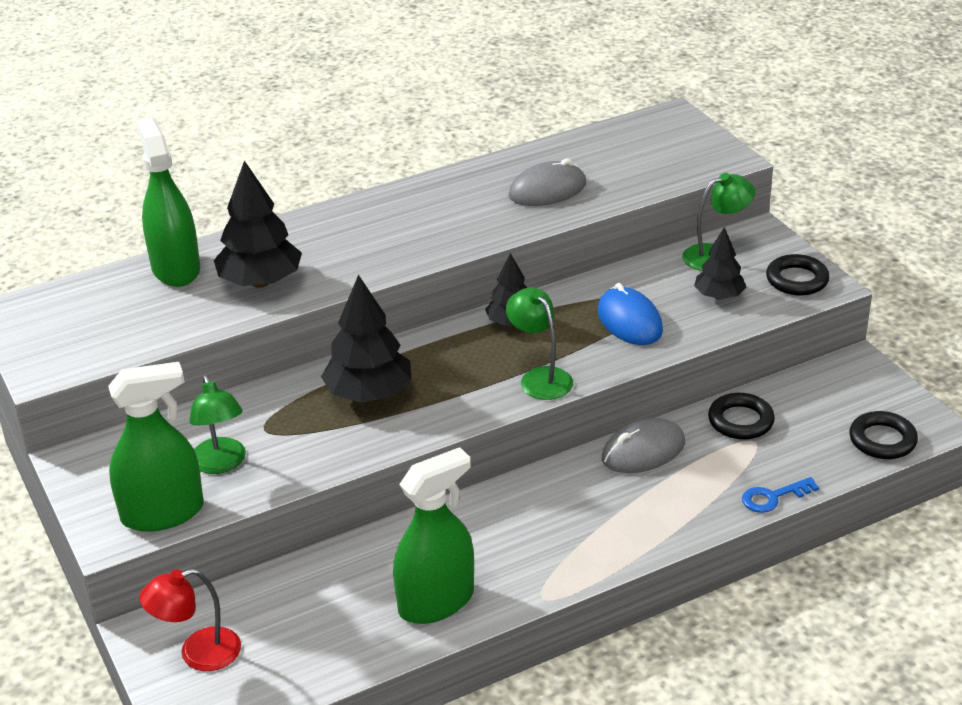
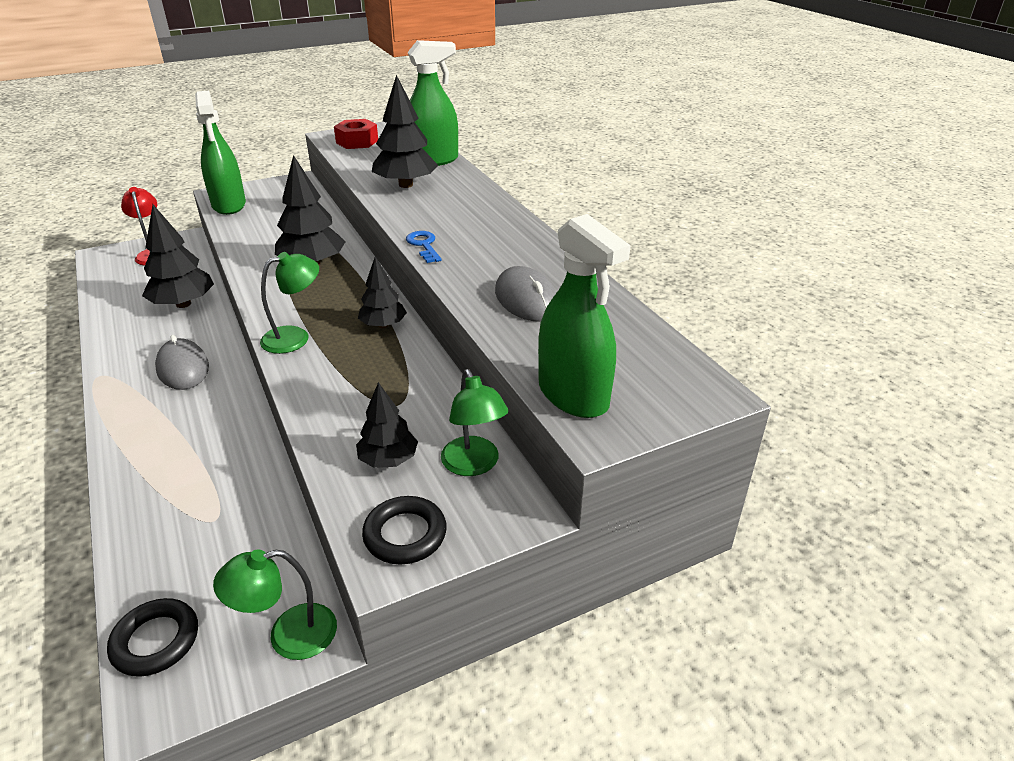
camera: 90 degrees right, 0 degrees up
(79, 342) = (357, 142): none -> red nut
(221, 464) = (264, 218): green lamp -> green lamp (288, 635)
(366, 570) = (183, 304): none -> black tree
(436, 601) = (132, 330): green spray bottle -> green spray bottle (573, 395)
(629, 321) = (362, 392): blue mouse -> none
(643, 451) = (239, 439): grey mouse -> grey mouse (183, 368)
(740, 421) = (251, 512): black ring -> none
(773, 497) = (121, 523): blue key -> blue key (424, 245)

